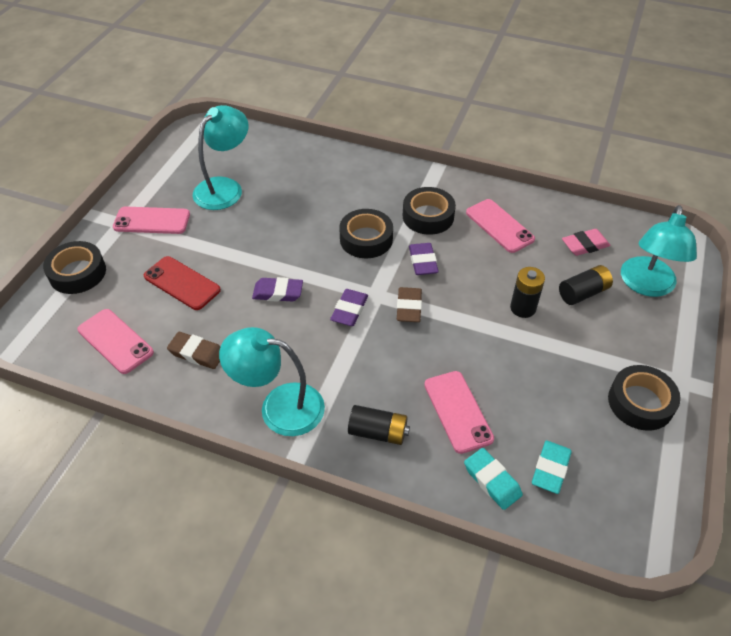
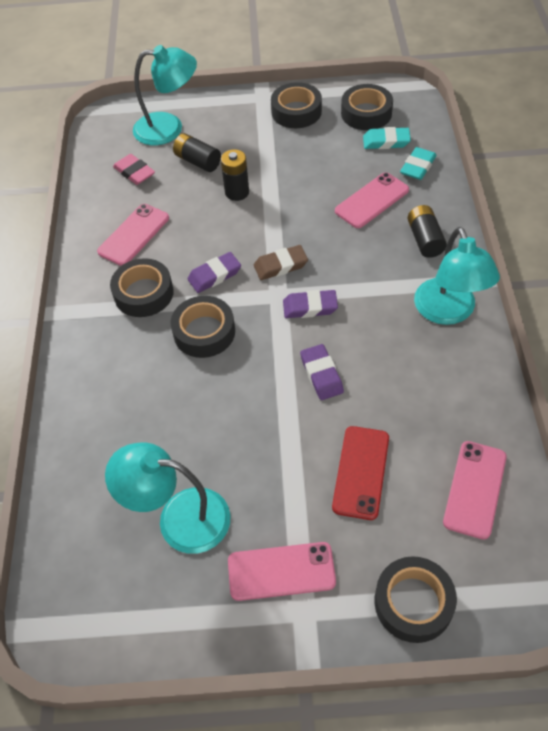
camera: 110 degrees left, 5 degrees up
(152, 221) = (281, 571): pink phone -> pink phone turned 75 degrees counterclockwise
(197, 353) = (438, 404): brown eraser -> none
(613, 472) = (366, 113): none -> black tape

